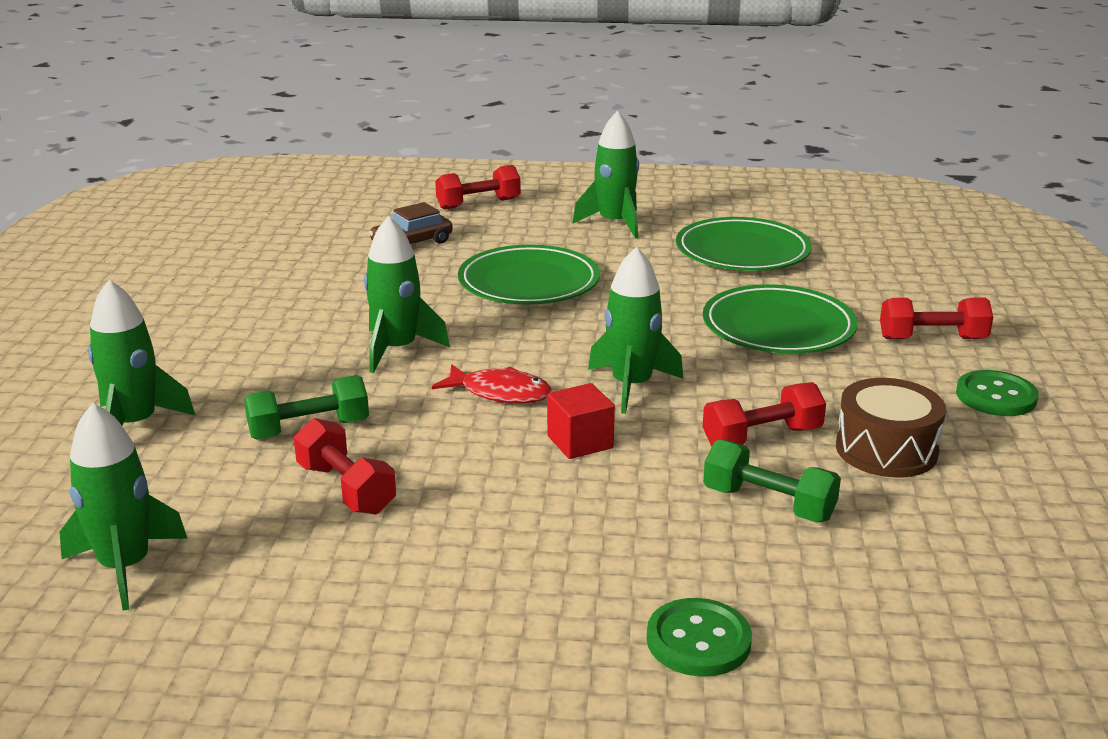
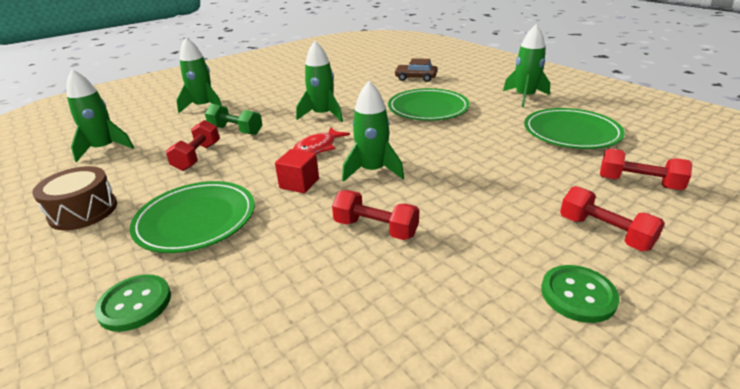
camera: 50 degrees right, 5 degrees up
(478, 204) = (476, 71): red dumbbell -> red dumbbell (638, 183)
(500, 393) = (318, 148): red fish -> red fish turned 60 degrees clockwise
(768, 504) = (304, 263): green dumbbell -> none
(778, 327) = (509, 178): green plate -> green plate (196, 220)
(886, 450) = (426, 278): brown drum -> brown drum (83, 211)

